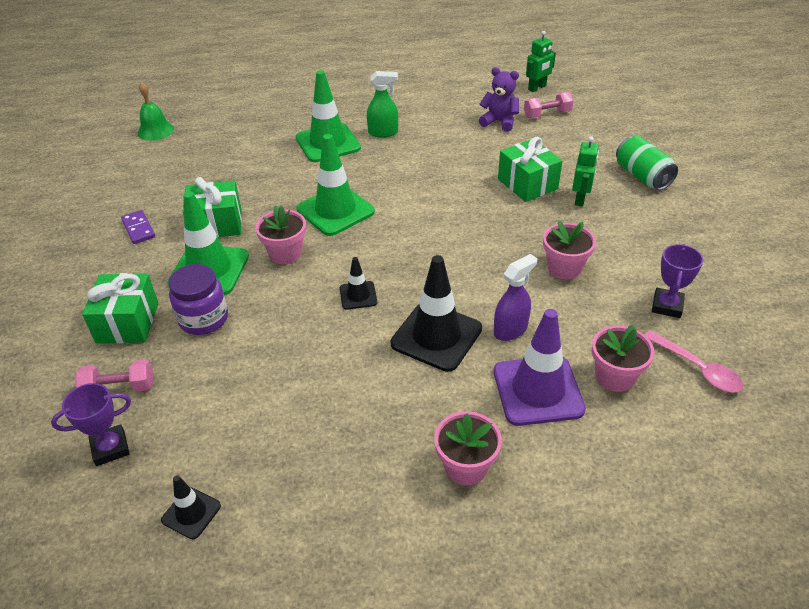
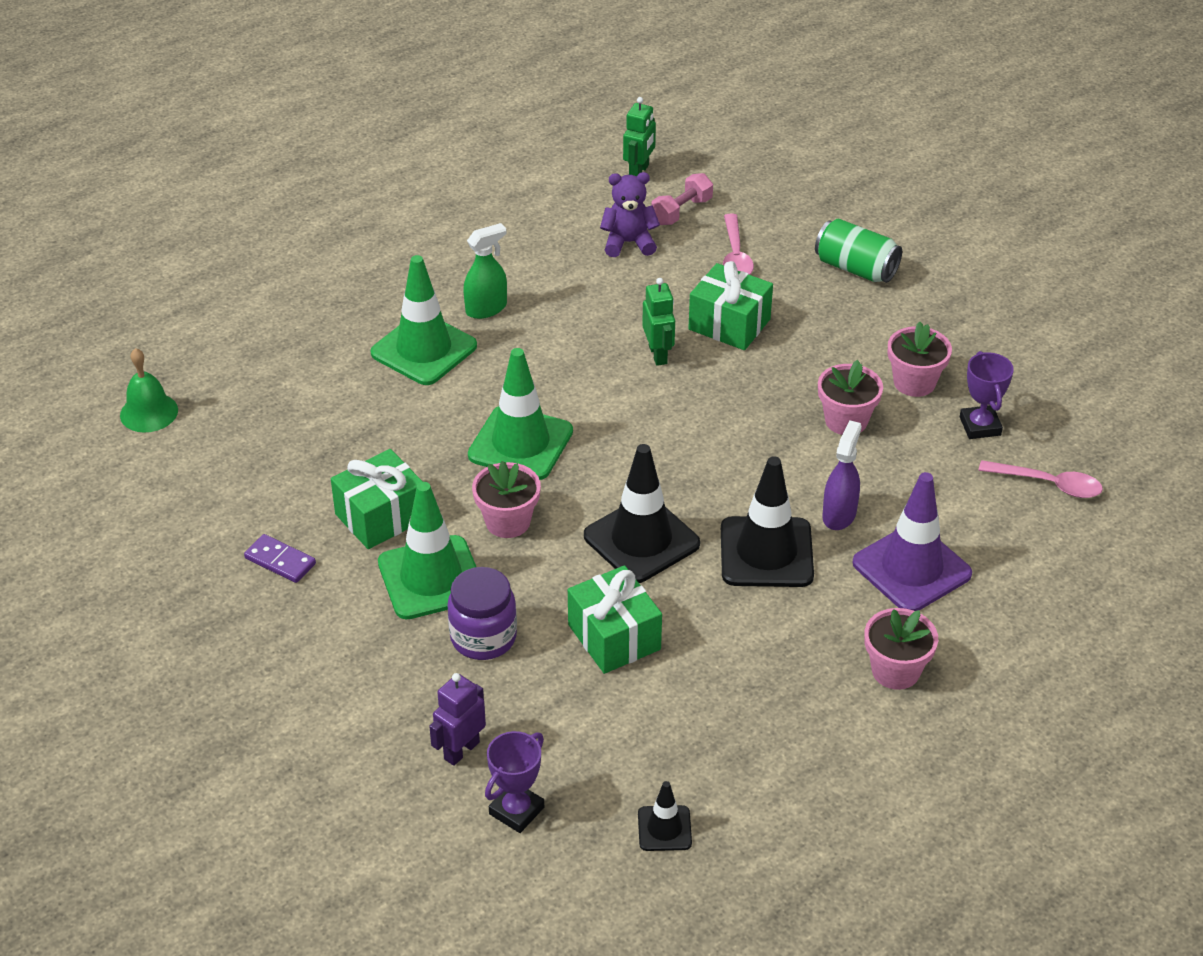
camera: 30 degrees left, 0 degrees up
(119, 388) = (461, 750): pink dumbbell -> purple robot
(127, 322) = (393, 678): green gift -> green gift (614, 637)
(358, 295) = (641, 540): black traffic cone -> black traffic cone, size x1.97
(563, 147) = (735, 255): none -> pink spoon
(580, 199) = (805, 324): green robot -> green robot (658, 354)
(615, 376) = (976, 524): pink flower pot -> pink flower pot (914, 382)

